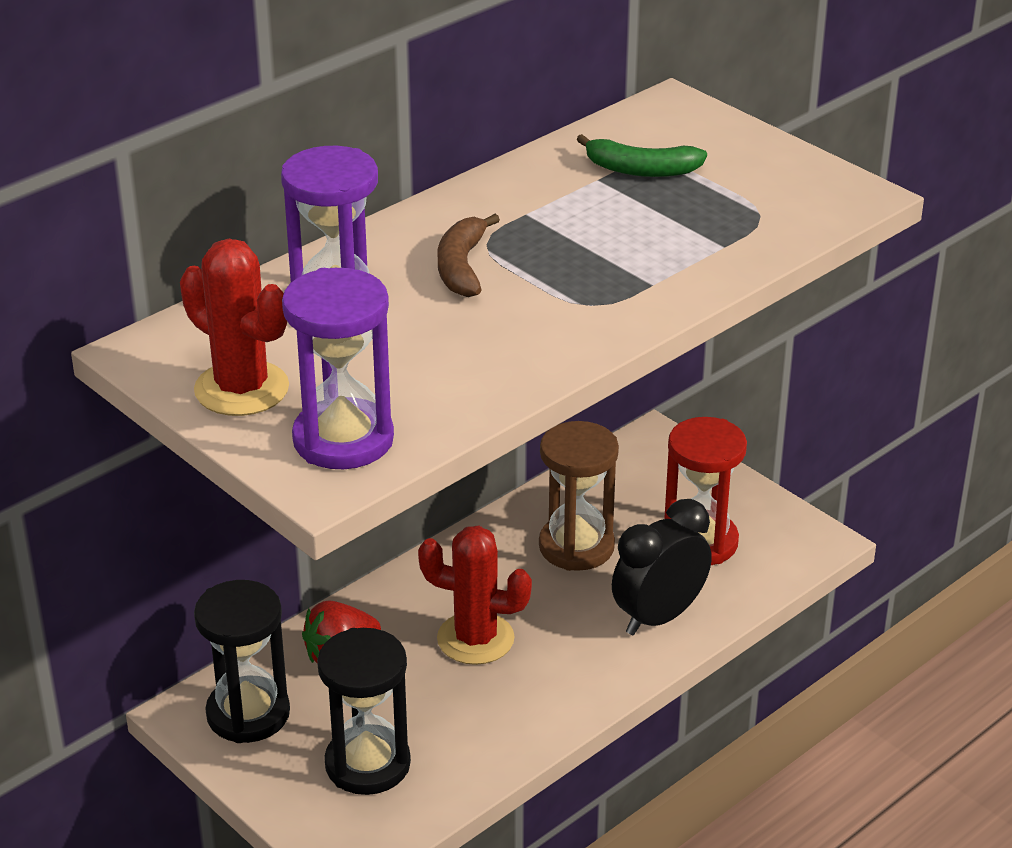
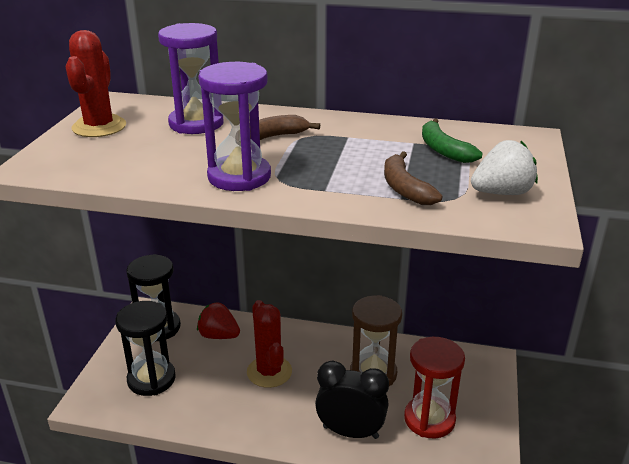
camera: 55 degrees right, 5 degrees down
(343, 440) = (73, 160): purple hourglass -> purple hourglass (239, 177)
(706, 234) = (405, 188): none -> brown banana
(780, 185) = (501, 193): none -> white strawberry

